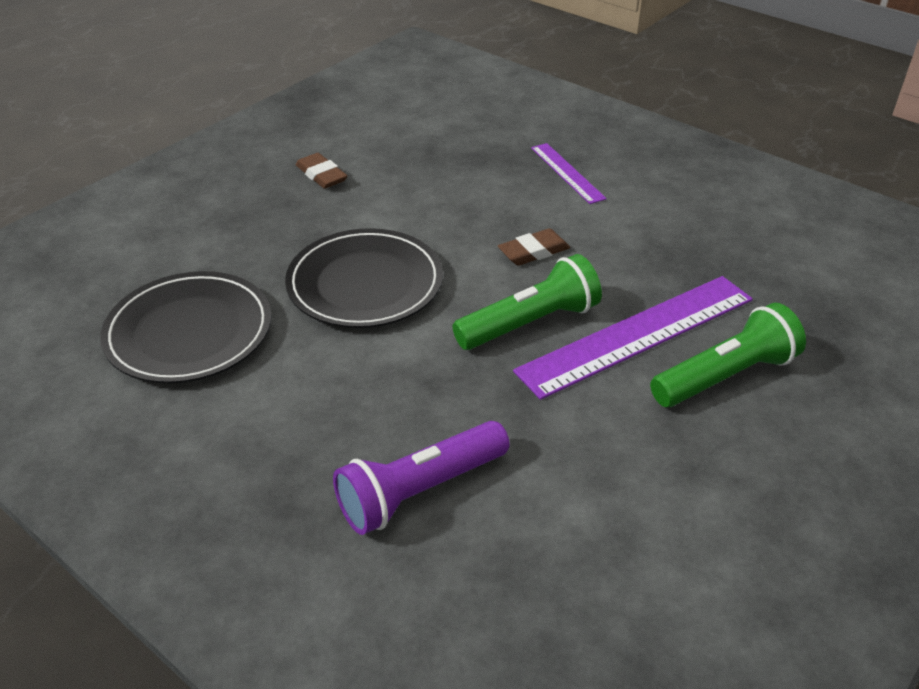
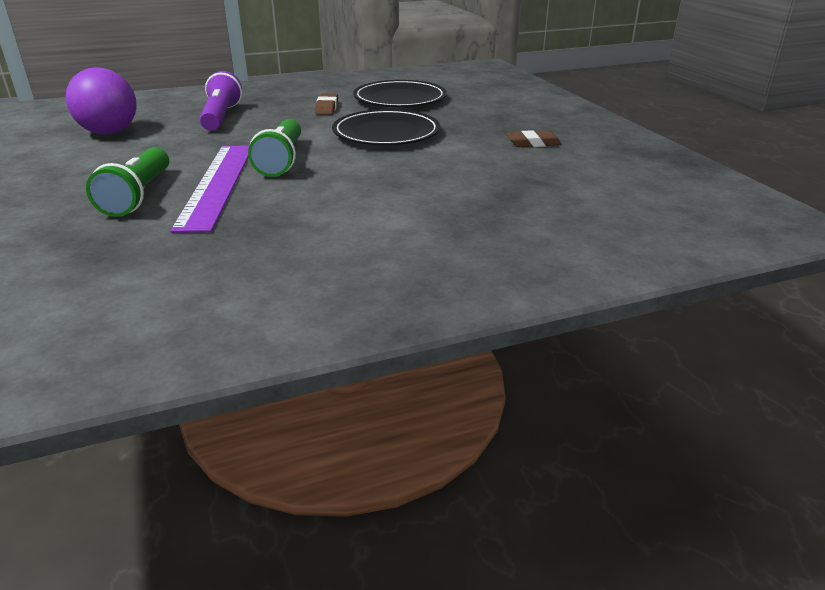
camera: 120 degrees right, 10 degrees down
(533, 251) = (348, 180): brown eraser -> brown eraser (327, 107)
(567, 173) = (440, 223): purple ruler -> none
(603, 587) = (109, 132): none -> purple ball

